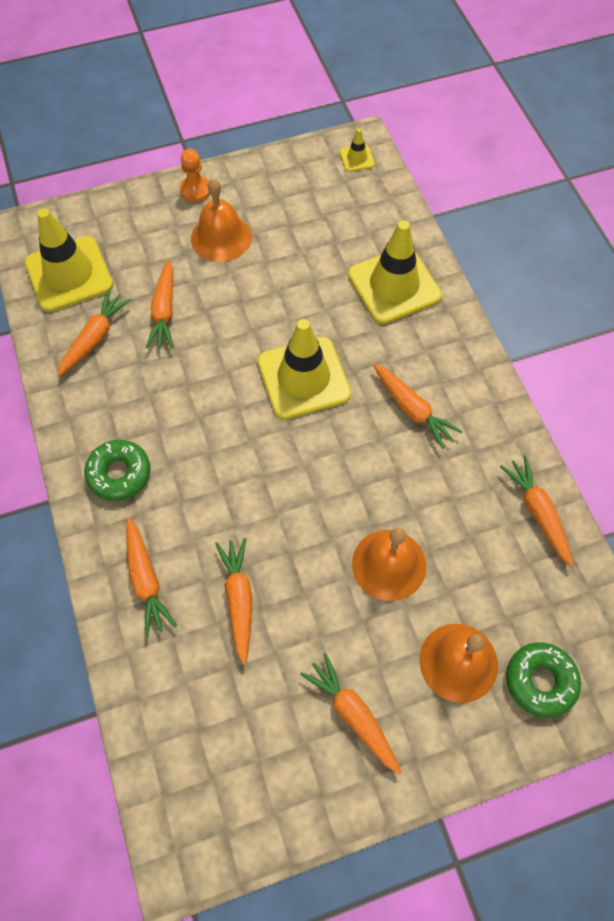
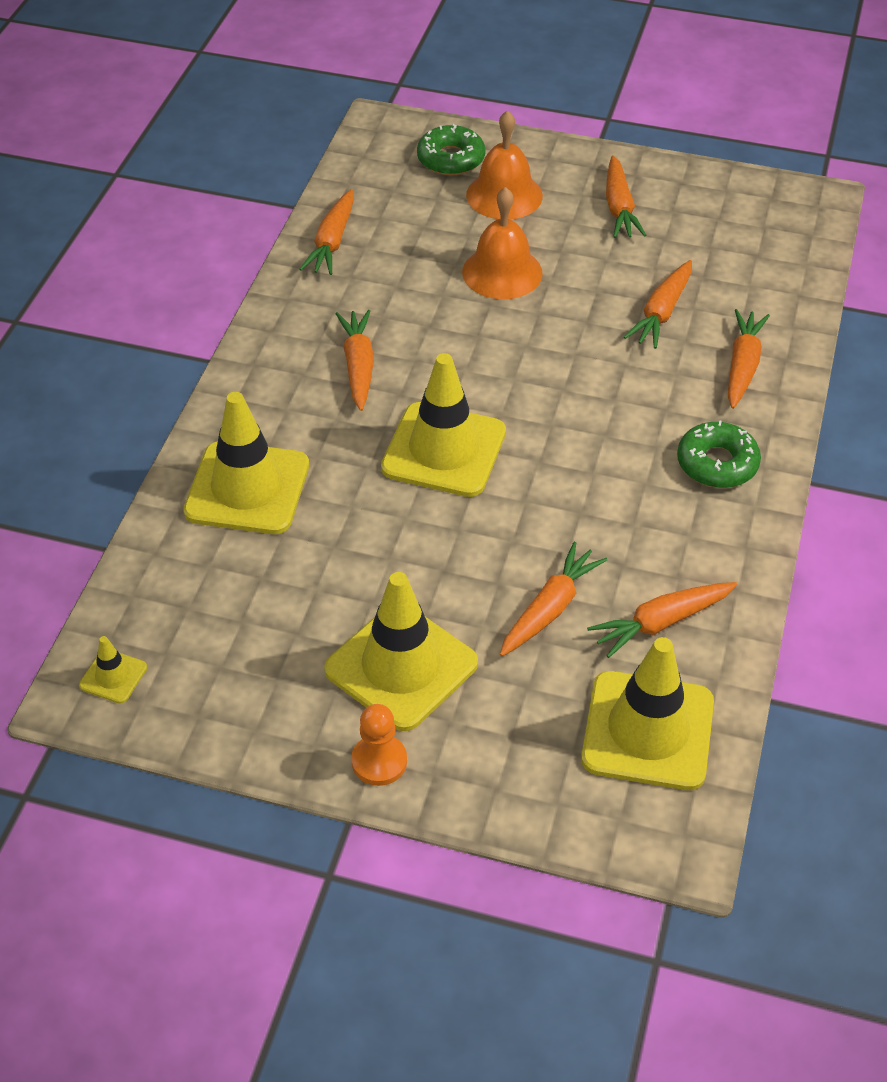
camera: 145 degrees left, 15 degrees down
(221, 237) = (401, 666): orange bell -> yellow traffic cone

